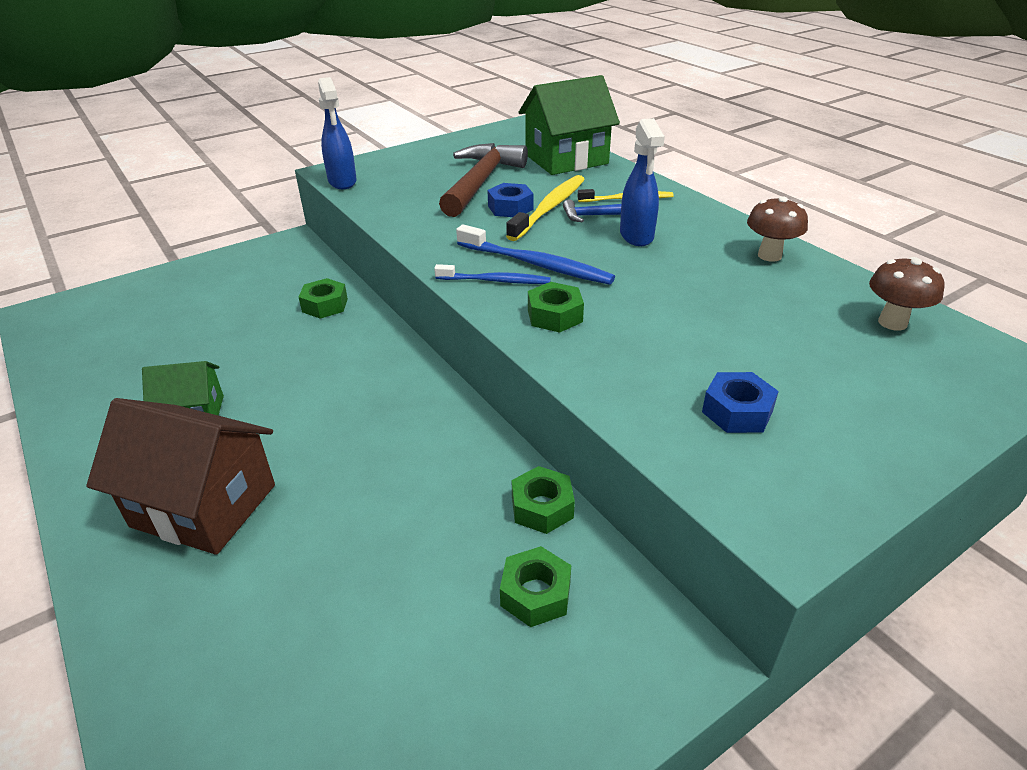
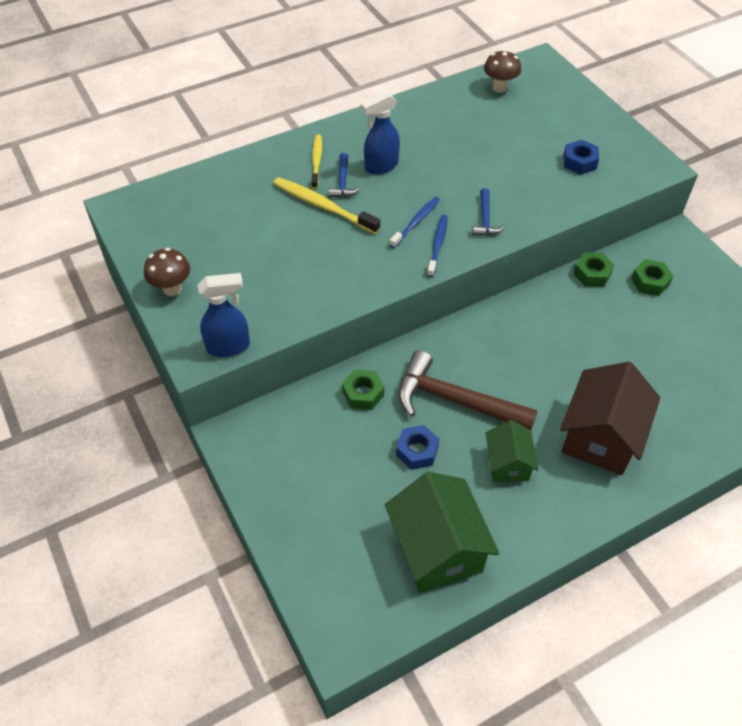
camera: 85 degrees left, 15 degrees up
(480, 182) = (257, 245): brown hammer -> brown hammer (454, 400)
(510, 208) = (317, 229): blue nut -> blue nut (417, 451)
(536, 264) = (416, 222): blue toothbrush -> blue toothbrush, size x0.64
(554, 315) = (485, 219): green nut -> blue hammer
(566, 159) = (223, 185): green house -> green house (437, 549)
(636, 236) = (381, 166): blue spray bottle -> blue spray bottle turned 150 degrees clockwise
(769, 255) = (418, 112): brown mushroom -> brown mushroom (172, 289)

